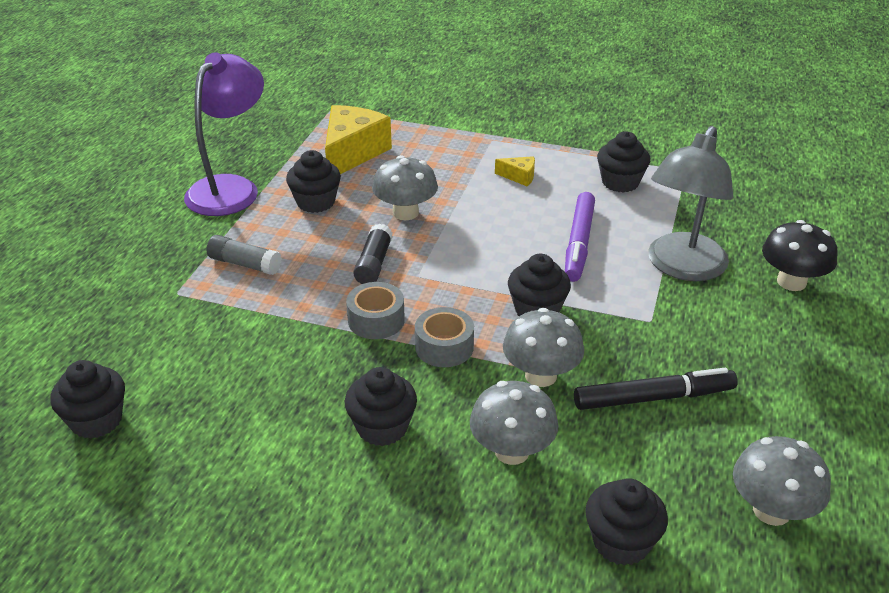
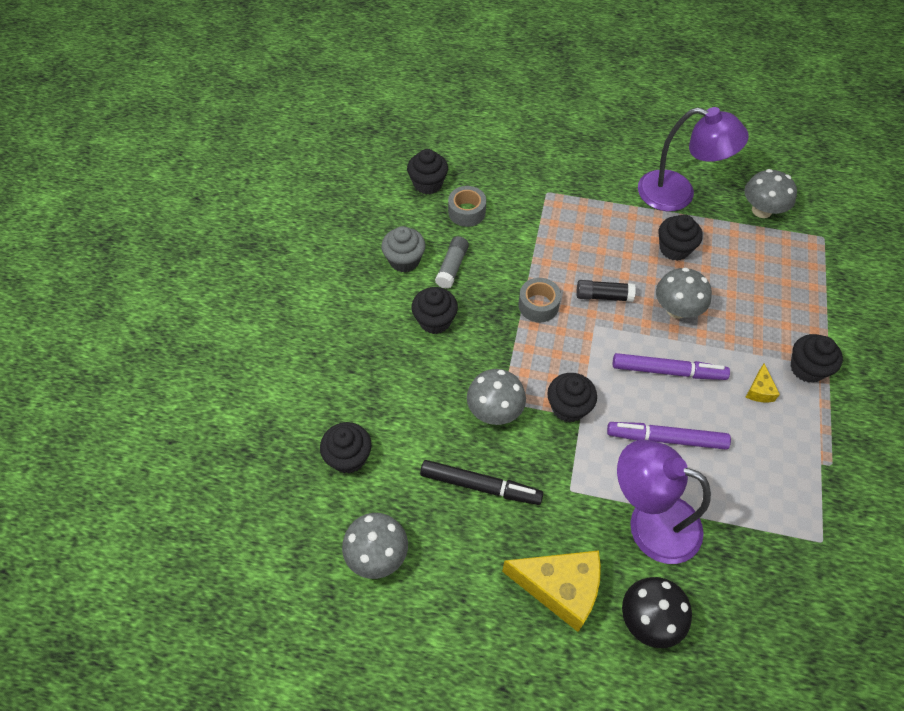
camera: 85 degrees right, 20 degrees up
(244, 264) = (586, 221): grey glue stick -> grey glue stick (452, 267)
(253, 458) = (404, 260): none -> grey cupcake
(352, 153) = (755, 262): yellow cheese -> yellow cheese (560, 588)
(444, 347) = (516, 349): grey tape -> grey tape (467, 212)
(490, 230) = (668, 371): none -> purple marker
(512, 451) = (420, 394): grey mushroom -> grey mushroom (761, 210)
(620, 182) = (777, 477): black cupcake -> black cupcake (807, 368)
(653, 398) = (480, 486): black marker -> black marker turned 60 degrees counterclockwise
(682, 267) = (650, 522): grey lamp -> purple lamp

